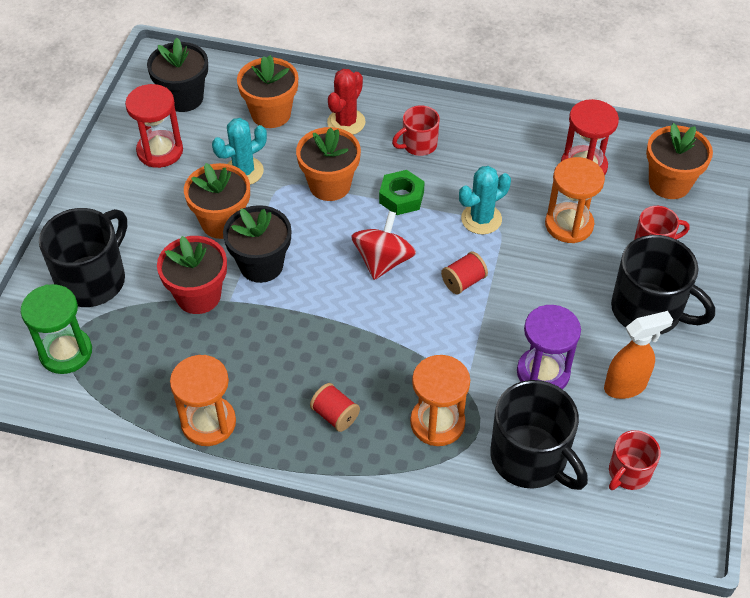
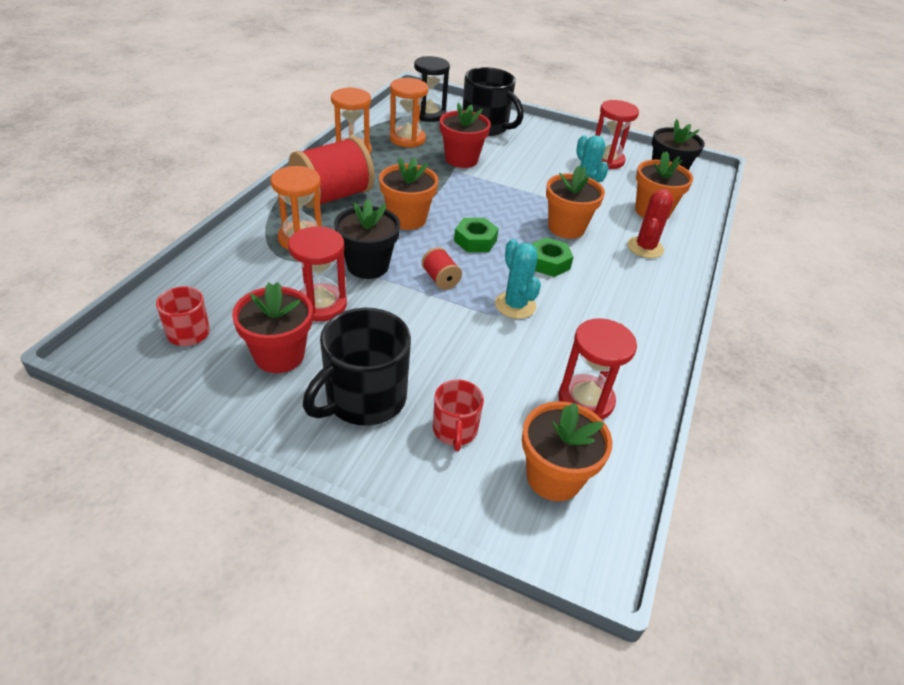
camera: 95 degrees right, 10 degrees down
(66, 352) = (429, 114): green hourglass -> black hourglass
(222, 222) = (530, 176): orange flower pot -> orange flower pot (407, 219)
(261, 265) = (484, 186): black flower pot -> black flower pot (368, 266)
(335, 415) = (333, 196): red spool -> red spool, size x2.20
(346, 122) = (645, 247): red cactus -> red cactus turned 75 degrees clockwise
(383, 261) = (475, 241): red spinning top -> green nut
(418, 145) = (617, 284): red mug -> none
(530, 458) = (240, 278): black mug -> none
(543, 373) = (321, 305): purple hourglass -> red hourglass
(569, 225) = (498, 366): orange hourglass -> orange hourglass (407, 139)
(626, 386) = (279, 355): orange spray bottle -> red flower pot

